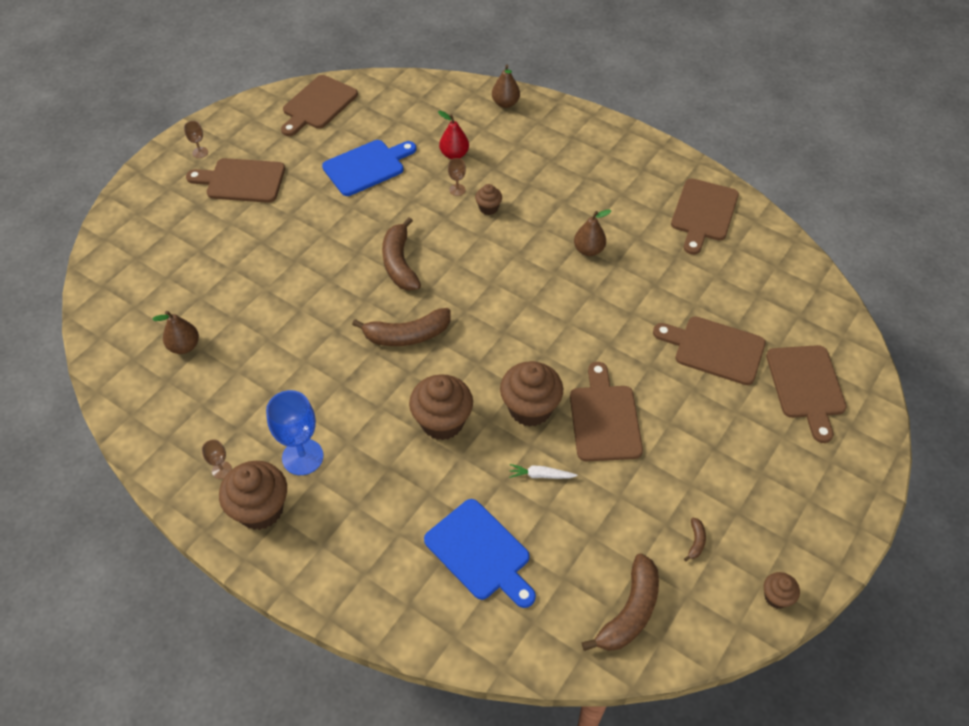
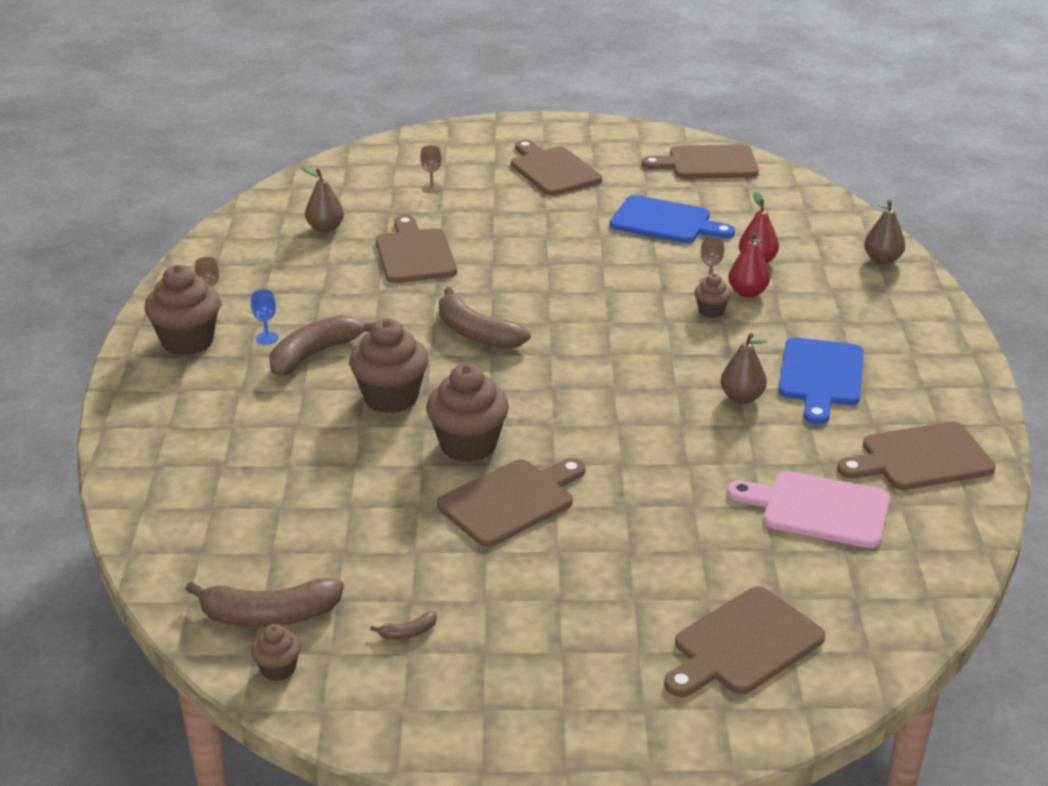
camera: 55 degrees right, 20 degrees down
(200, 152) = (558, 137): brown goblet -> brown goblet (432, 188)
(302, 457) = (267, 338): blue goblet -> blue goblet, size x0.48
(399, 263) = (563, 291): brown banana -> brown banana (314, 354)
(480, 553) = (254, 485): blue cutting board -> blue cutting board (820, 376)
(484, 180) = (747, 292): none -> red pear
(540, 475) = (388, 486): white carrot -> none
(714, 349) = (710, 546): brown cutting board -> brown cutting board (414, 254)
(715, 283) = (818, 509): none -> pink cutting board
(776, 597) = (389, 728): brown cupcake -> brown cupcake (278, 669)

